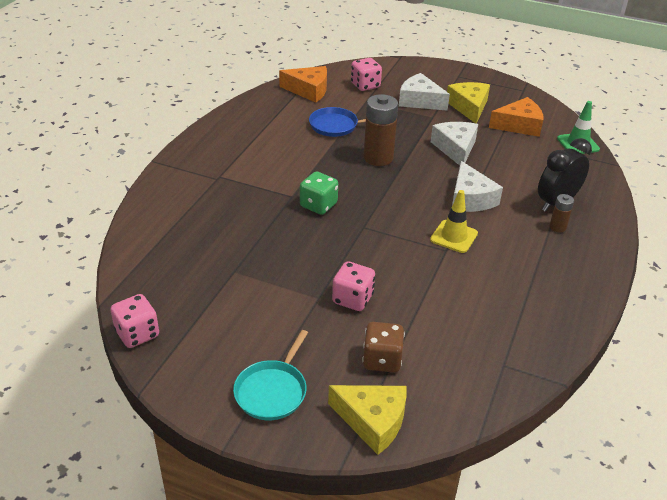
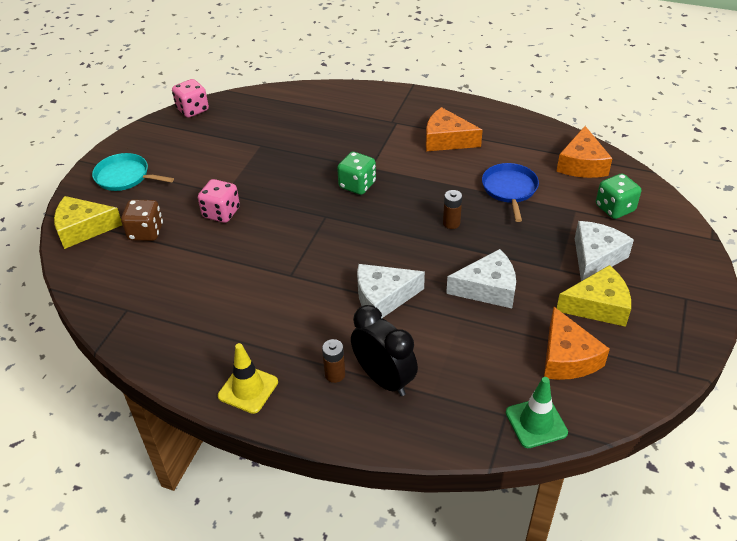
camera: 90 degrees right, 5 degrees up
(257, 149) = (446, 140): none -> orange cheese
(365, 85) = (614, 208): pink dice -> green dice
(373, 421) = (83, 228): yellow cheese -> yellow cheese turned 60 degrees clockwise
(378, 158) = (451, 223): brown battery -> brown battery, size x0.50
(454, 236) = (312, 281): yellow traffic cone -> yellow traffic cone (248, 389)

